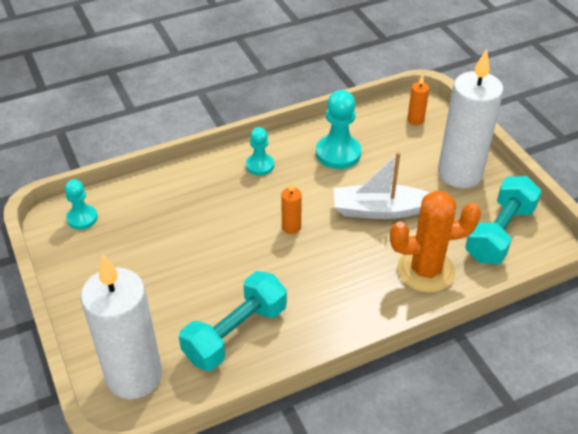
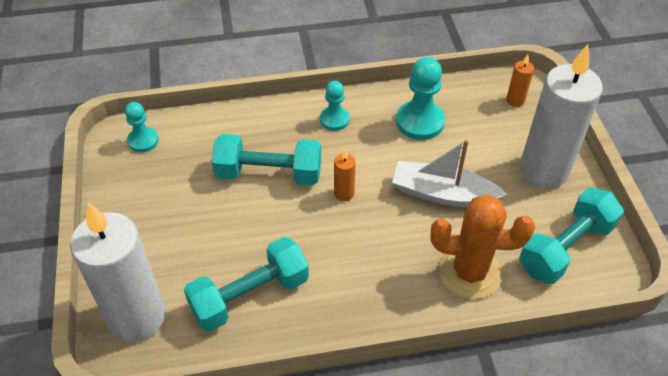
camera: 15 degrees right, 5 degrees up
(215, 224) = (269, 173): none -> turquoise dumbbell

